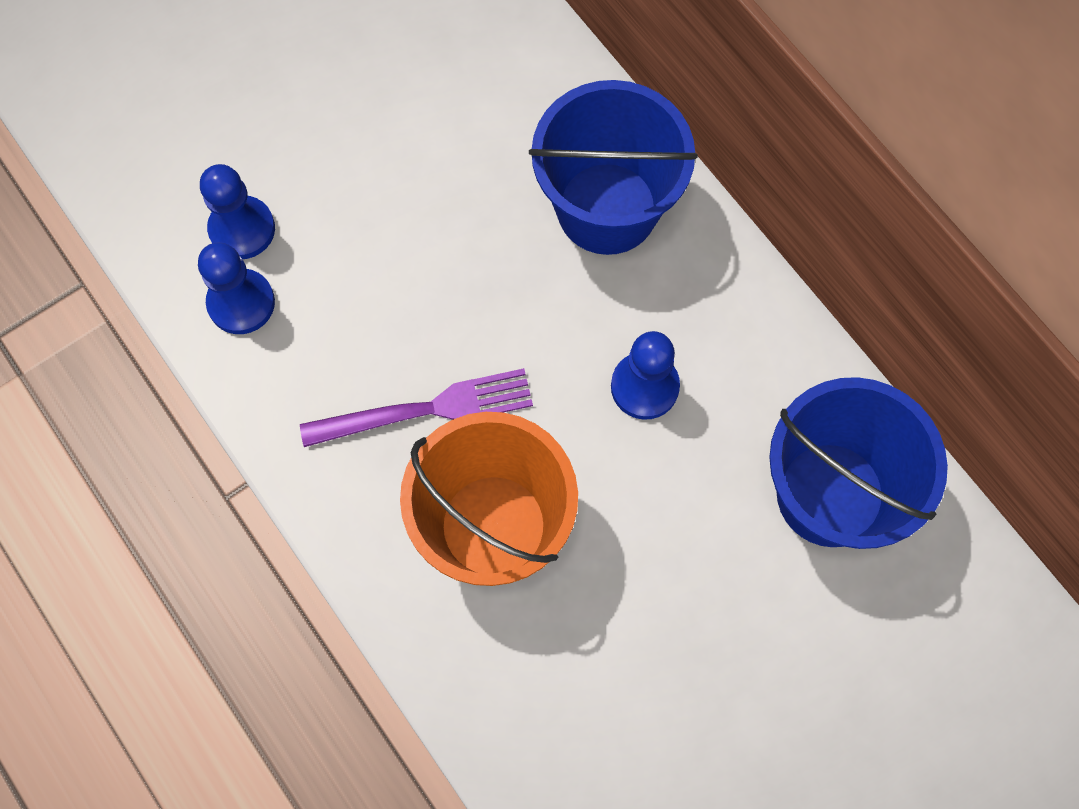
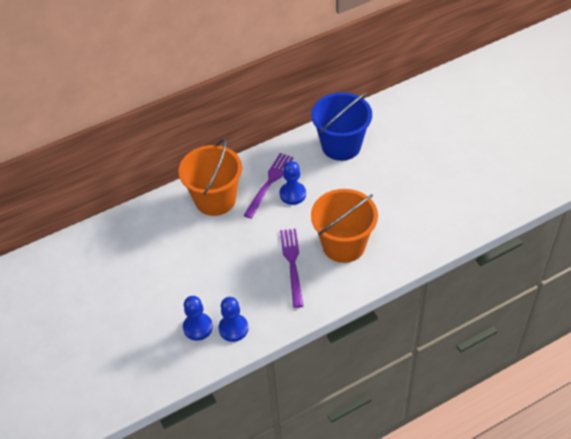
camera: 80 degrees left, 20 degrees down
(607, 208) = (215, 199): blue bucket -> orange bucket
(675, 326) = (269, 183): none -> purple fork

